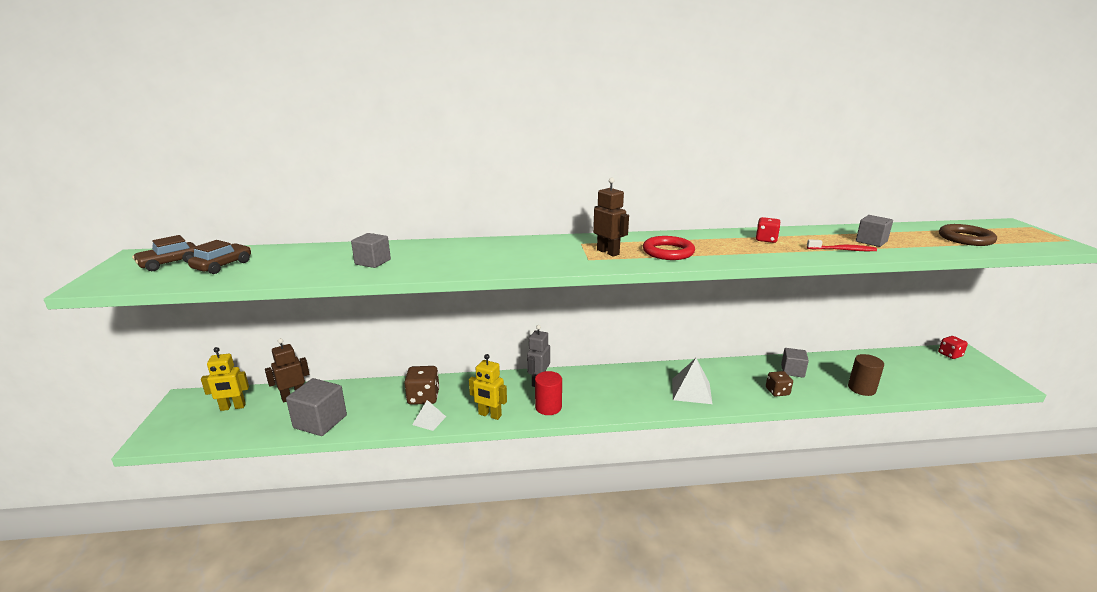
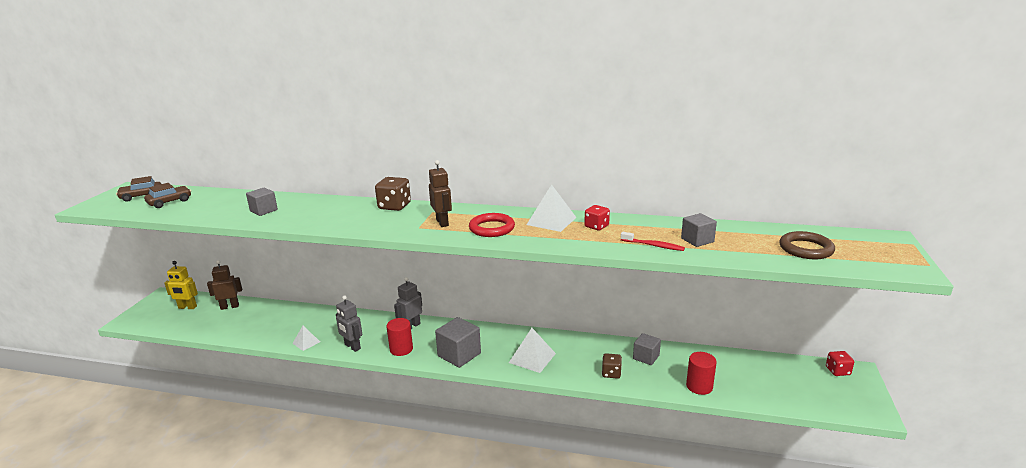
camera: 20 degrees right, 0 degrees up
(320, 421) = (234, 329): grey cube -> grey cube (459, 355)
(423, 397) = (316, 323): brown dice -> brown dice (394, 206)
(489, 415) = (352, 347): yellow robot -> grey robot
(716, 239) = (551, 221): none -> white pyramid
(861, 388) = (699, 386): brown cylinder -> red cylinder

